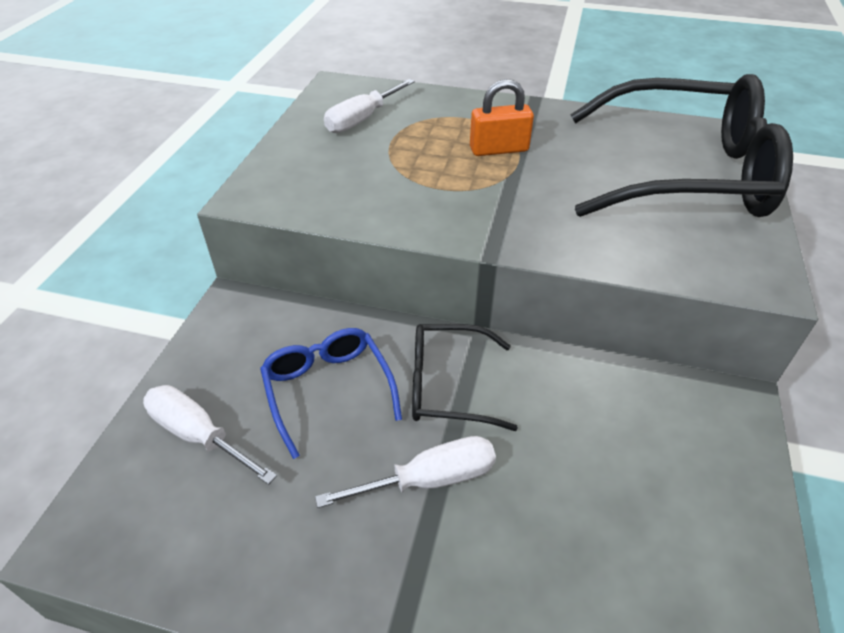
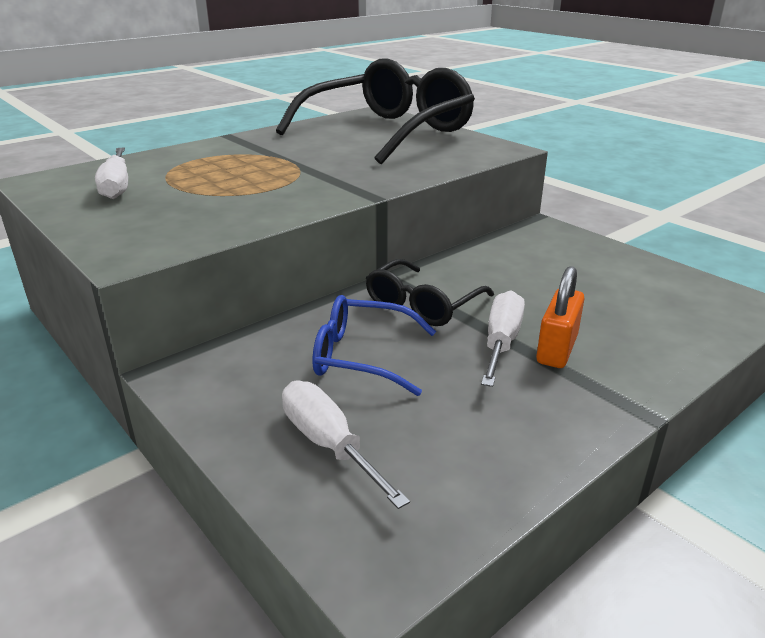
camera: 55 degrees left, 15 degrees down
(198, 435) = (329, 444): white screwdriver -> white screwdriver turned 75 degrees clockwise
(499, 149) = (264, 161): orange padlock -> orange padlock (557, 349)

